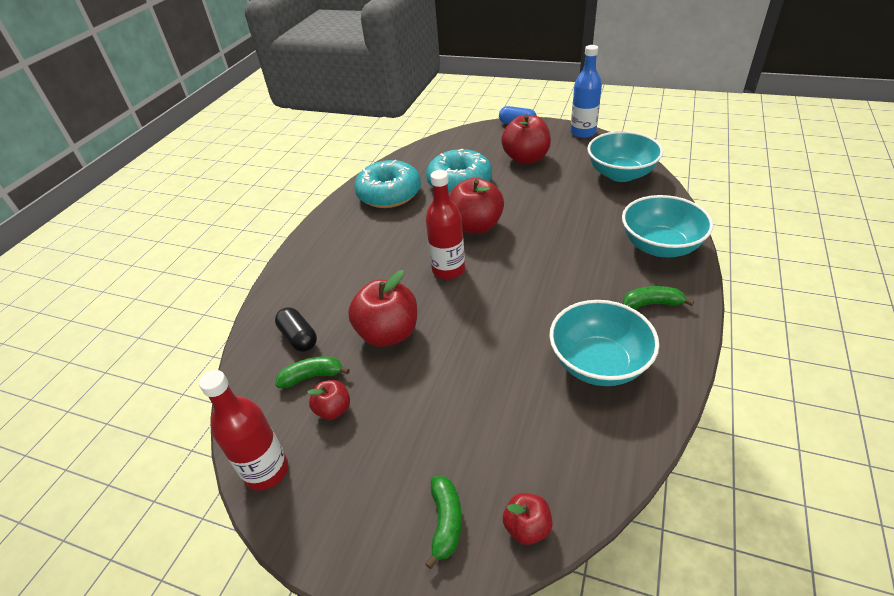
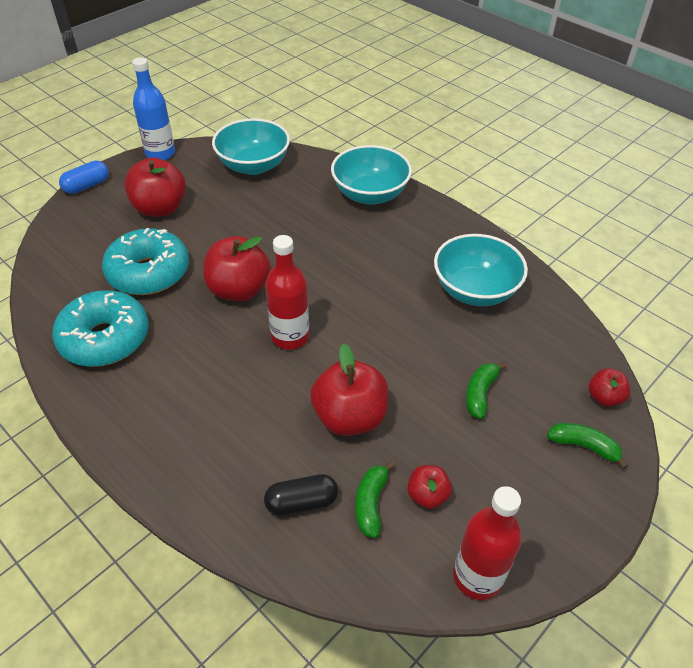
camera: 70 degrees left, 5 degrees up
(652, 303) = (431, 232): green banana -> green banana (480, 393)

